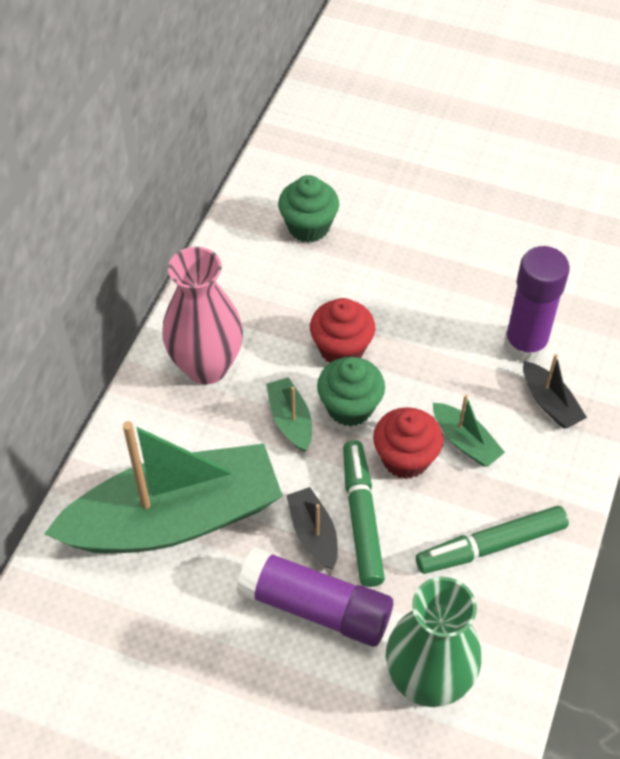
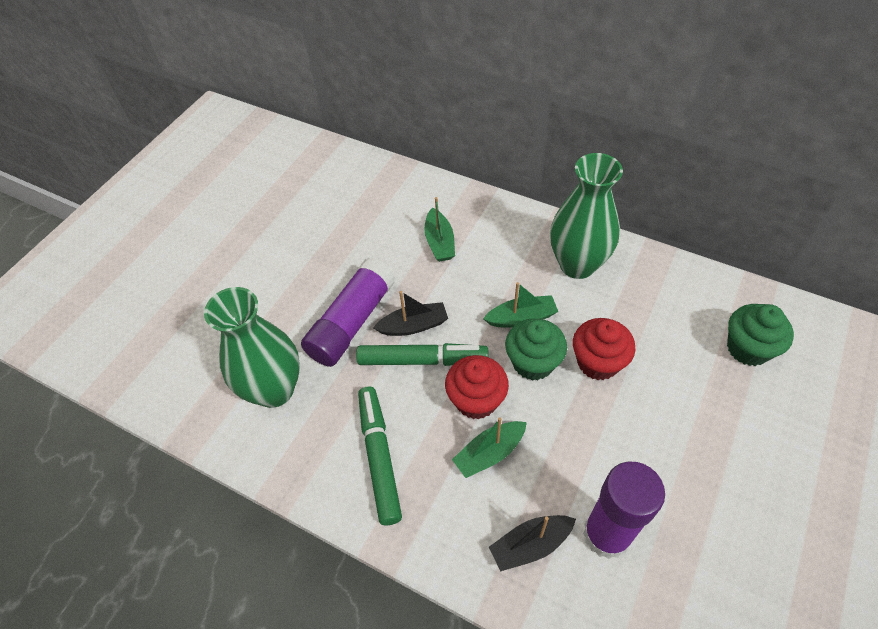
camera: 100 degrees right, 0 degrees up
(175, 519) = (439, 242): green boat -> green boat, size x0.40
(206, 366) = (577, 264): pink vase -> green vase

